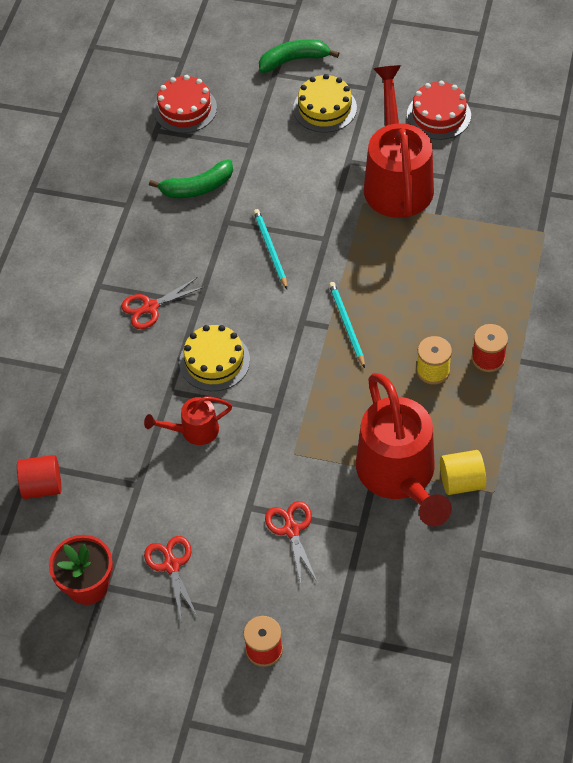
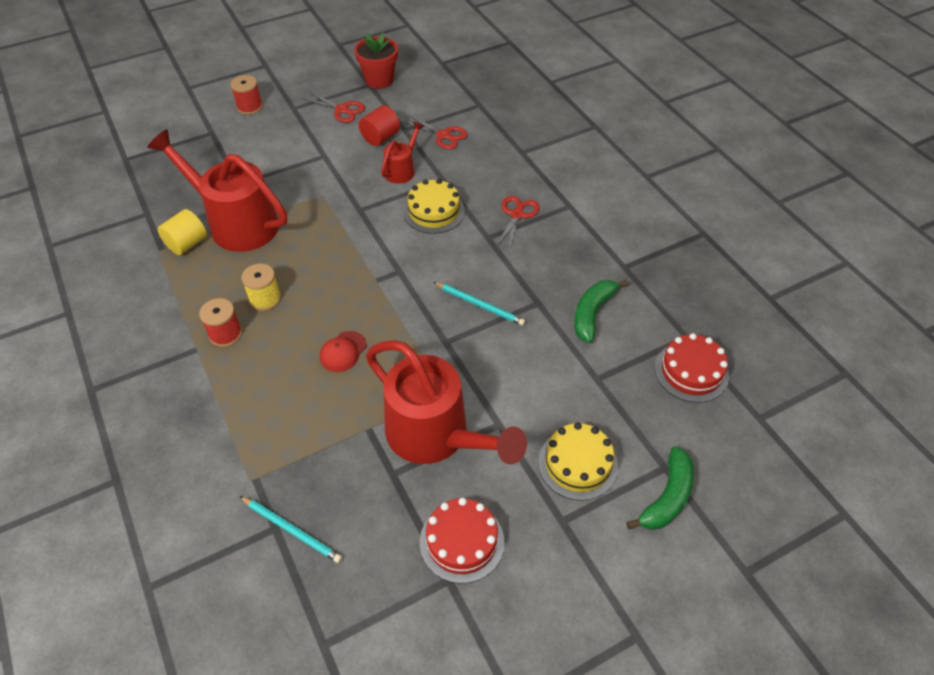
camera: 135 degrees right, 5 degrees down
(42, 486) = (459, 100): red cylinder -> red cylinder (380, 137)
(292, 530) = (284, 160): red scissors -> red scissors (443, 135)
(346, 324) = (363, 289): turquoise pencil -> turquoise pencil (292, 530)
(408, 281) = (343, 351): none -> red cap

